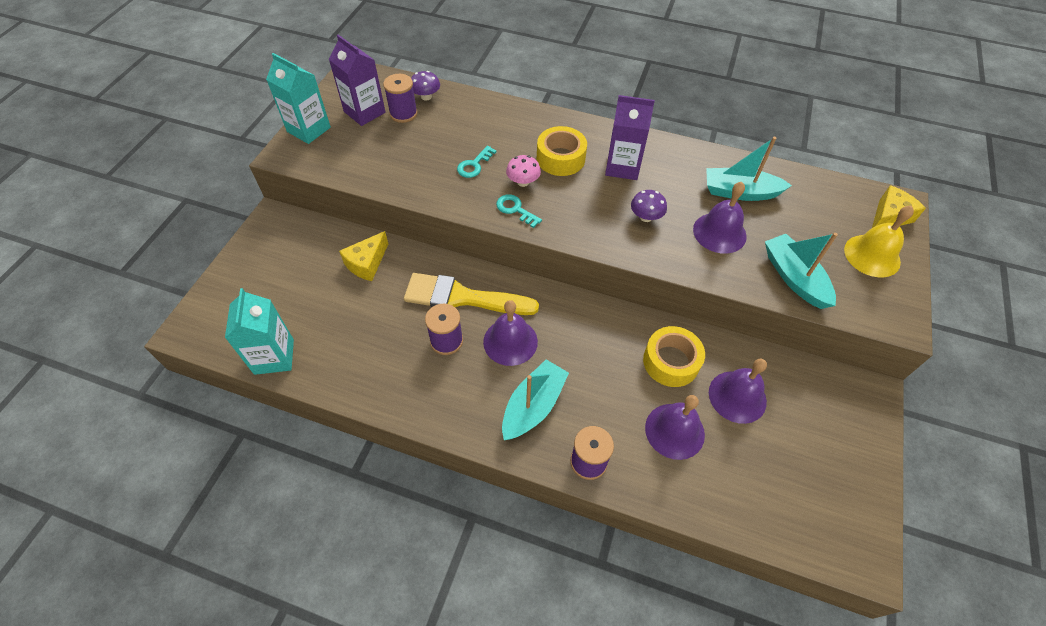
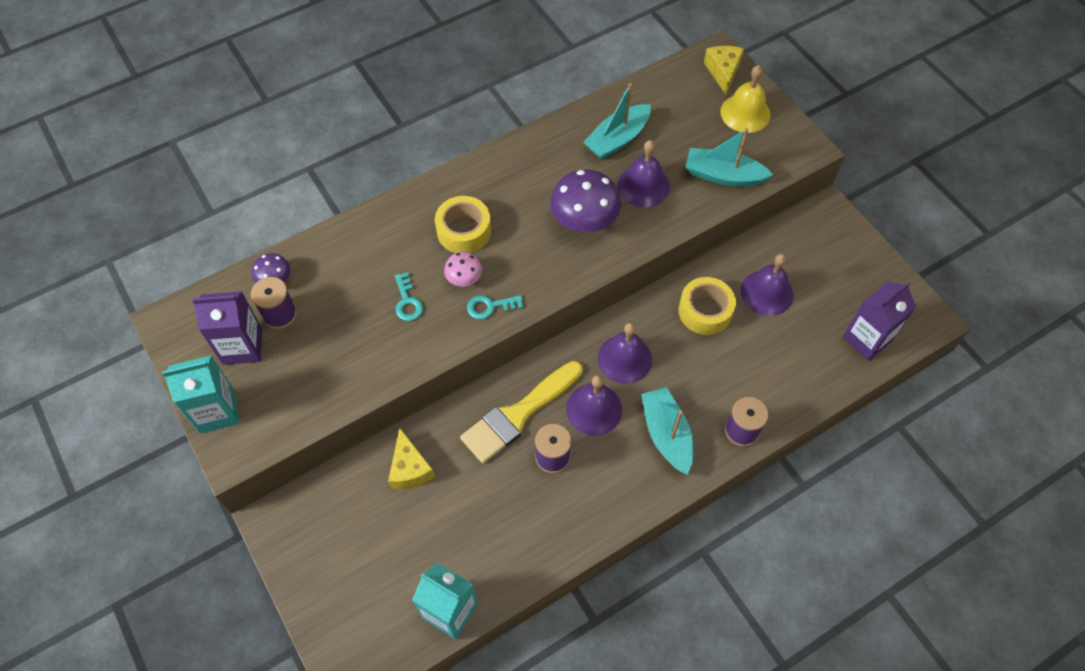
camera: 50 degrees left, 5 degrees up
(622, 167) = (517, 194): purple carton -> purple carton (867, 339)
(646, 217) = (584, 221): purple mushroom -> purple mushroom, size x1.89
(674, 431) = (761, 355): purple bell -> purple bell (624, 359)

